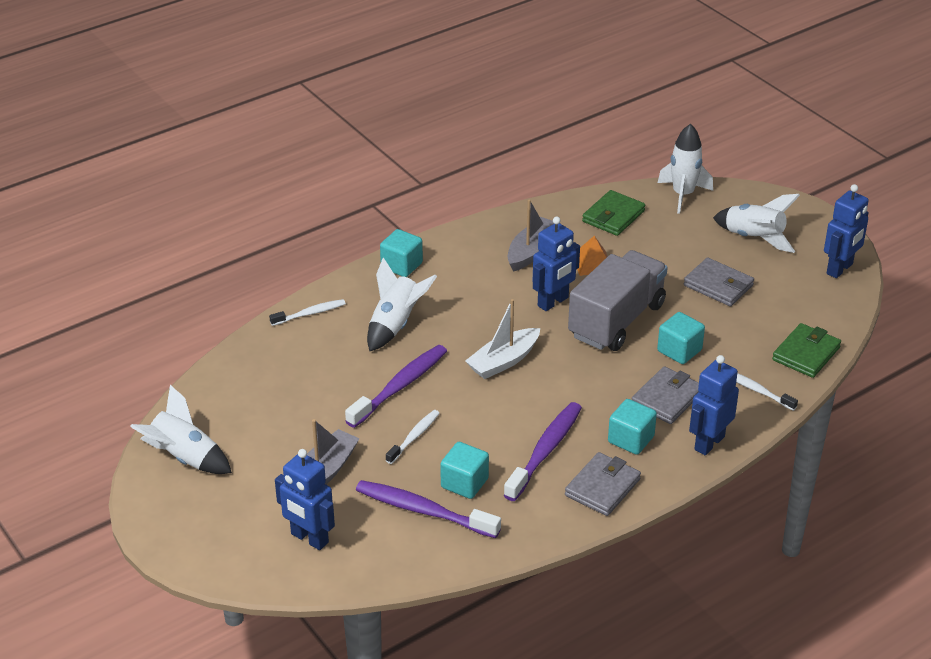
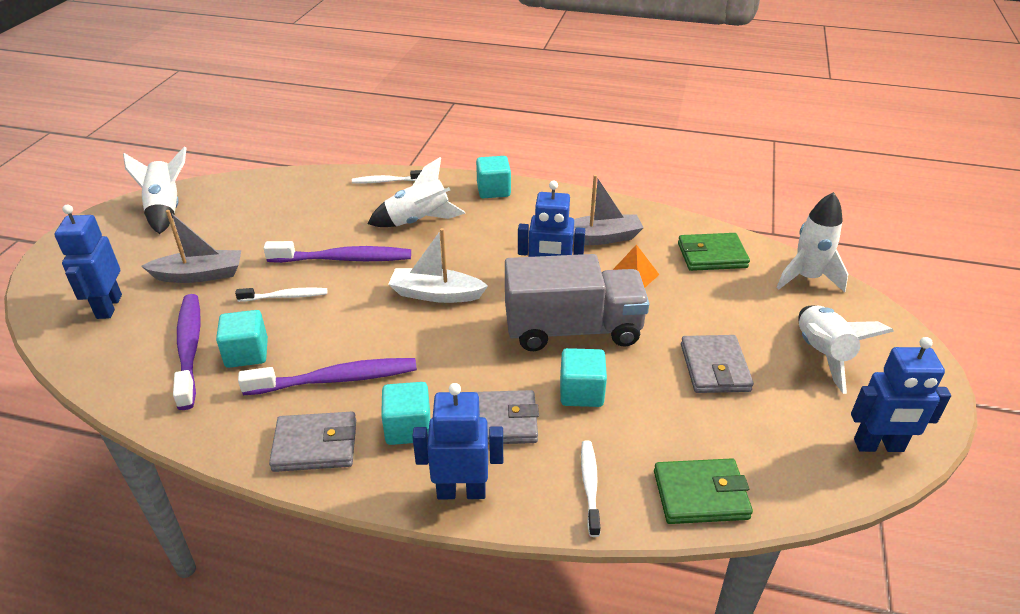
camera: 50 degrees right, 0 degrees up
(310, 313) = (386, 181): white toothbrush -> white toothbrush turned 150 degrees clockwise

